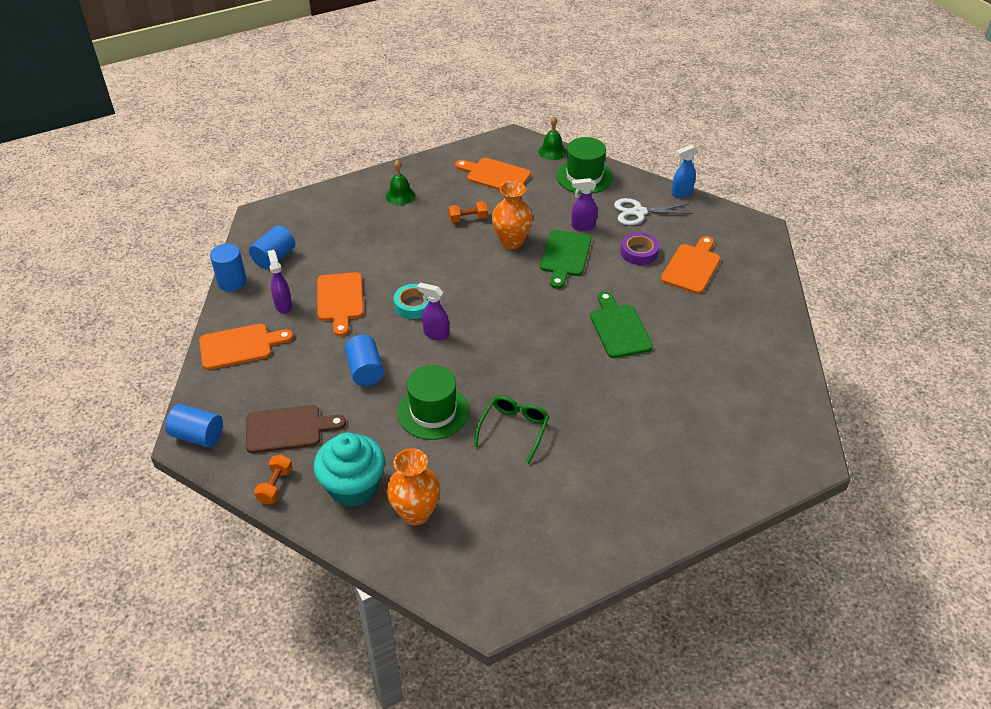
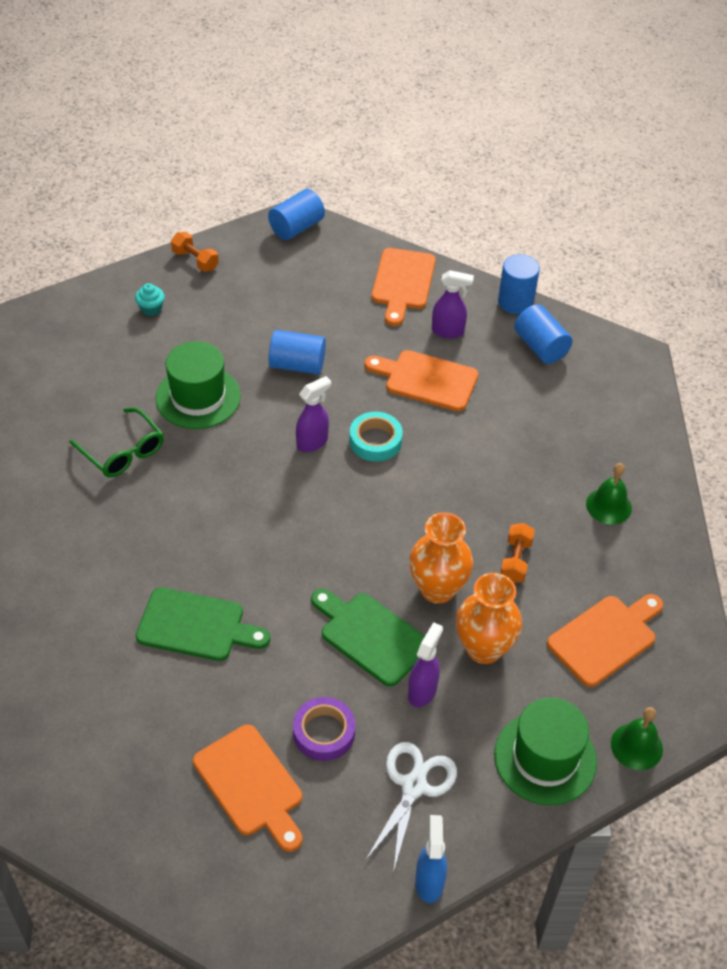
camera: 115 degrees right, 5 degrees up
(288, 429) = (258, 286): brown cutting board -> none
(353, 487) = (151, 309): turquoise cupcake -> turquoise cupcake, size x0.40
(415, 513) = (85, 340): orange vase -> orange vase (484, 648)

